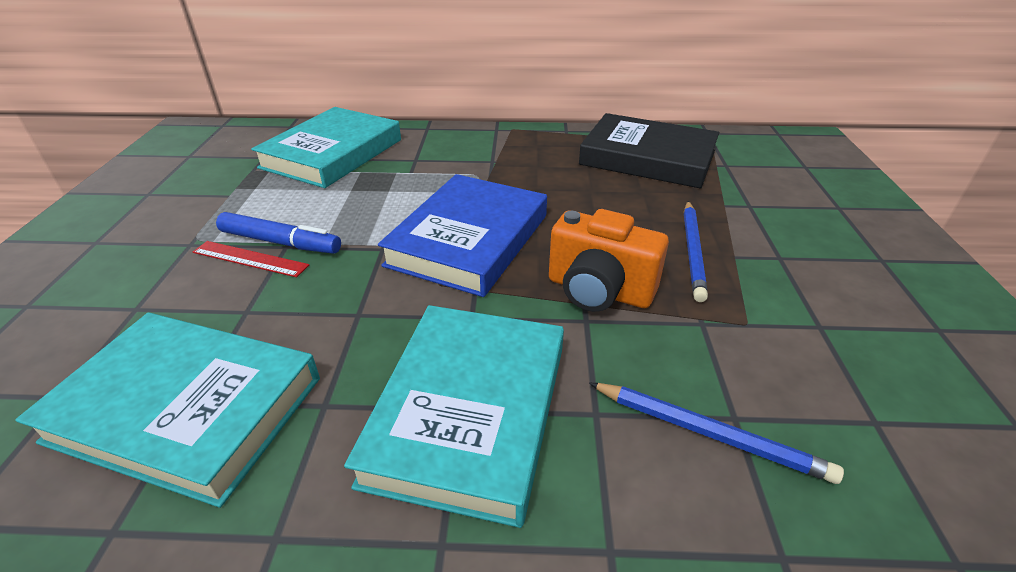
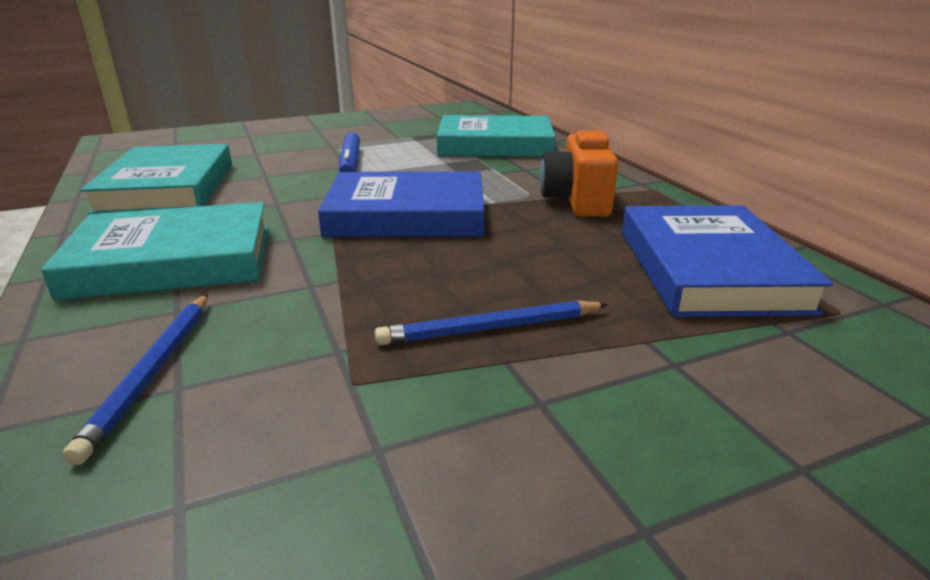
camera: 65 degrees right, 10 degrees down
(250, 259) = (324, 161): red ruler -> none
(599, 291) = (363, 284): orange camera -> orange camera (577, 201)
(647, 157) = (709, 269): black book -> blue book

